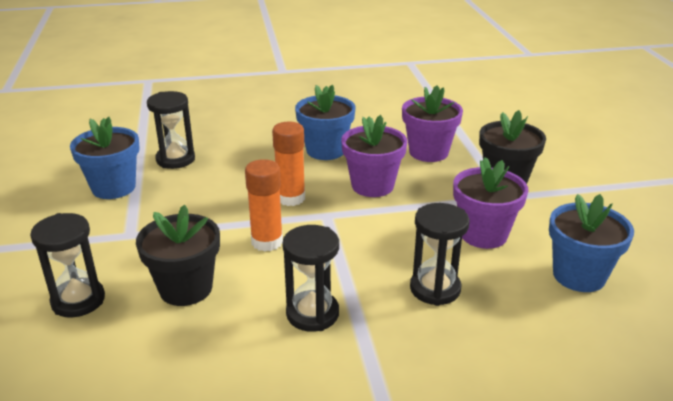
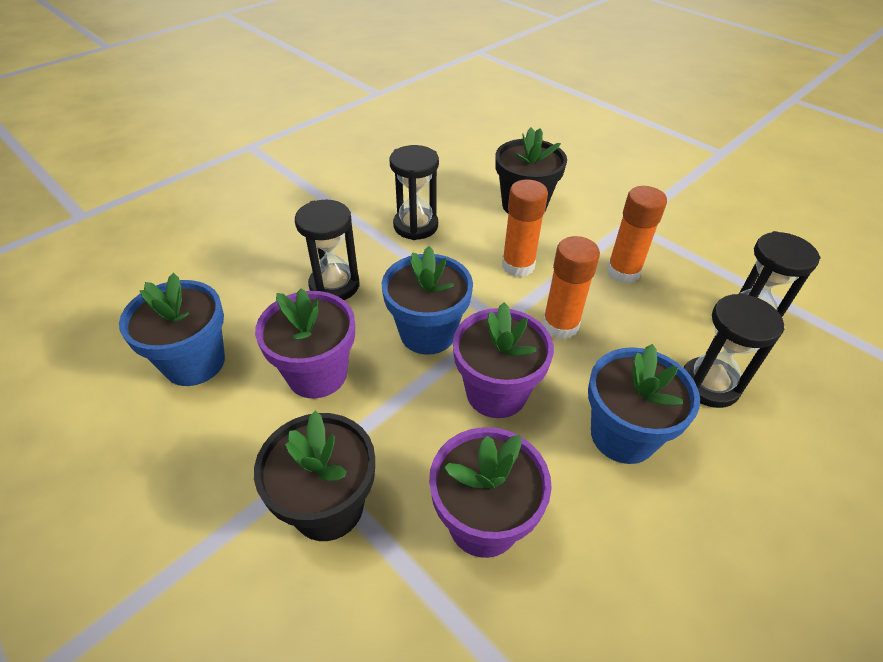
camera: 145 degrees right, 15 degrees up
(78, 300) = (577, 172): black hourglass -> black hourglass (709, 384)
(113, 187) = (727, 256): blue flower pot -> blue flower pot (427, 333)
(199, 207) = (623, 272): none -> orange glue stick

